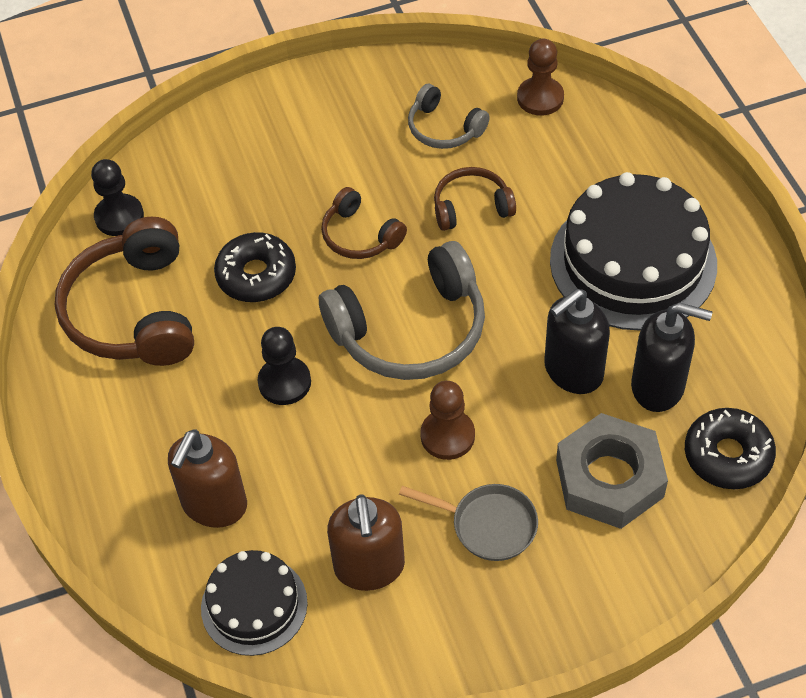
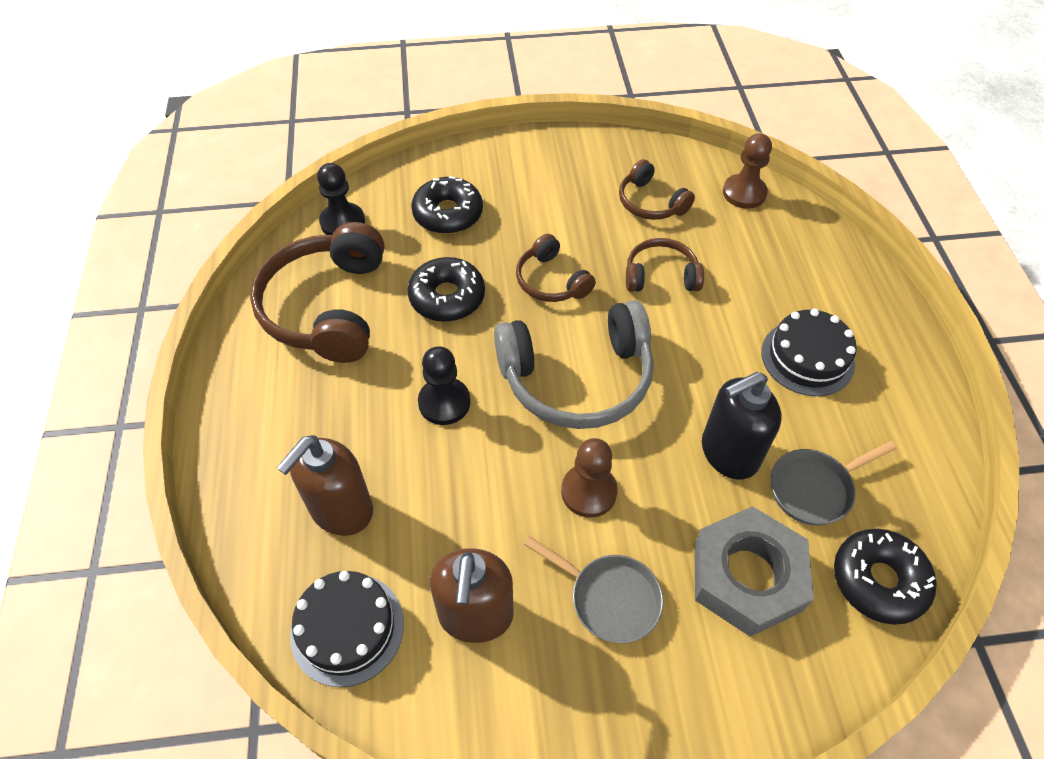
camera: 10 degrees right, 0 degrees up
(231, 184) = (448, 214): none -> black donut
(444, 128) = (650, 203): grey headphones -> brown headphones
(633, 262) = (807, 358): black cake -> black cake, size x0.56
(658, 386) = (814, 488): black soap dispenser -> grey pan

